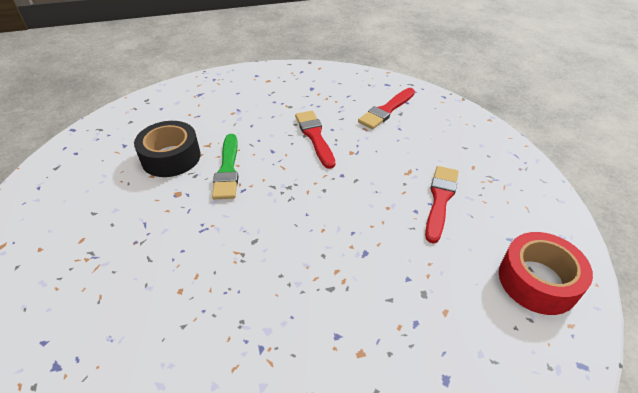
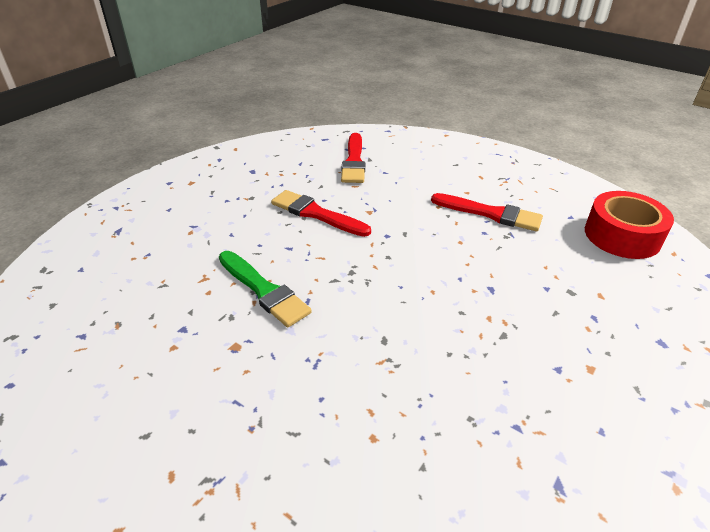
camera: 40 degrees left, 5 degrees down
(171, 157) = (173, 314): black tape -> none
(440, 199) = (490, 214): red brush -> red brush turned 135 degrees clockwise

